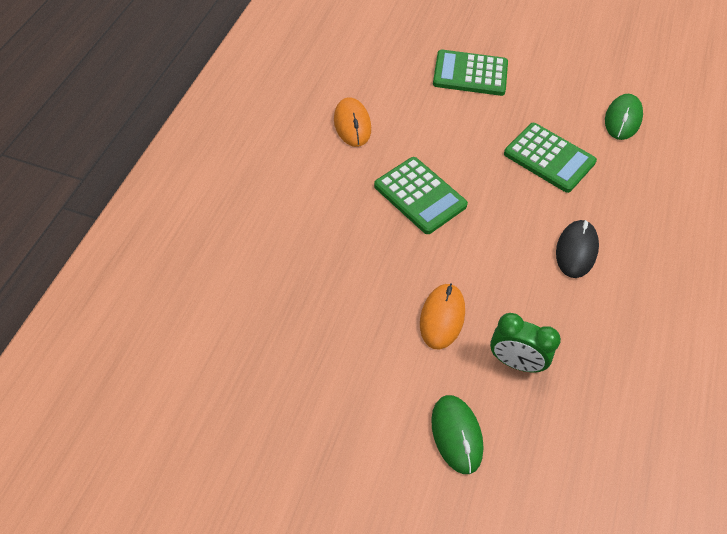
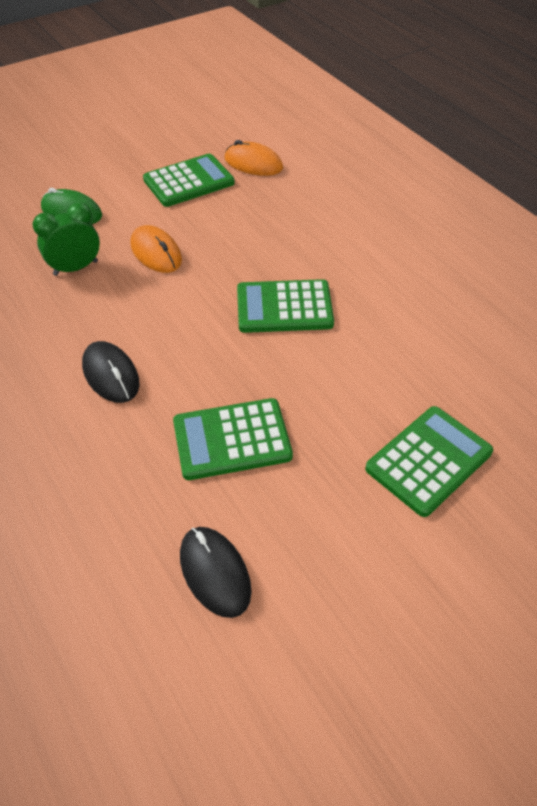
camera: 130 degrees right, 5 degrees down
(323, 369) = (189, 181): none -> green calculator
(352, 124) = (420, 311): orange mouse -> orange mouse (253, 163)
(622, 119) = (215, 572): green mouse -> black mouse

